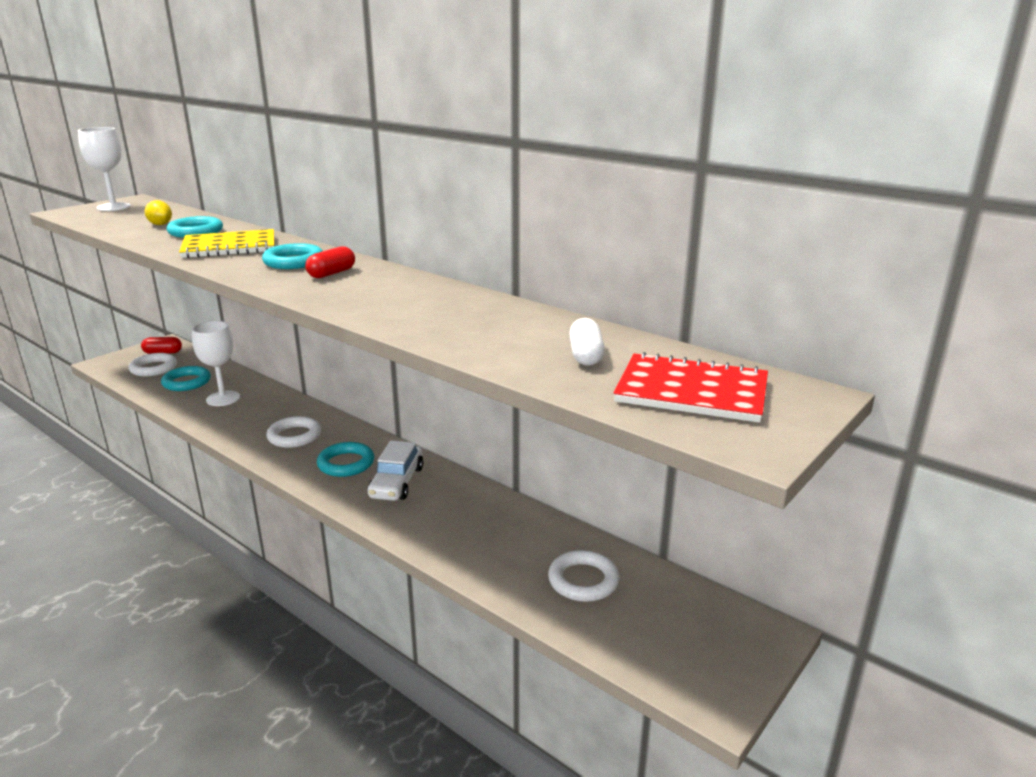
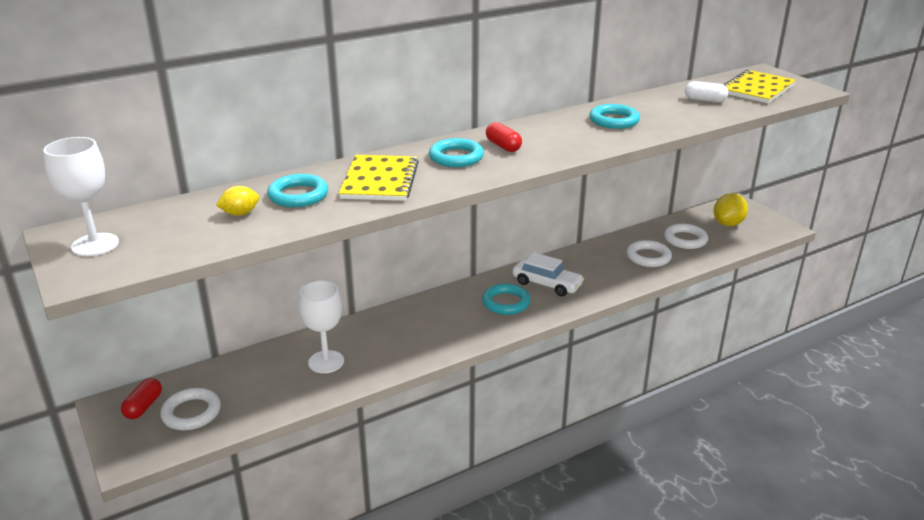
camera: 70 degrees left, 5 degrees up
(186, 382) = (260, 386): turquoise ring -> turquoise ring (614, 120)
(294, 436) = (441, 324): white ring -> white ring (648, 257)
(675, 624) = (728, 224): none -> yellow lemon
(691, 391) = (757, 89): red notebook -> yellow notebook

